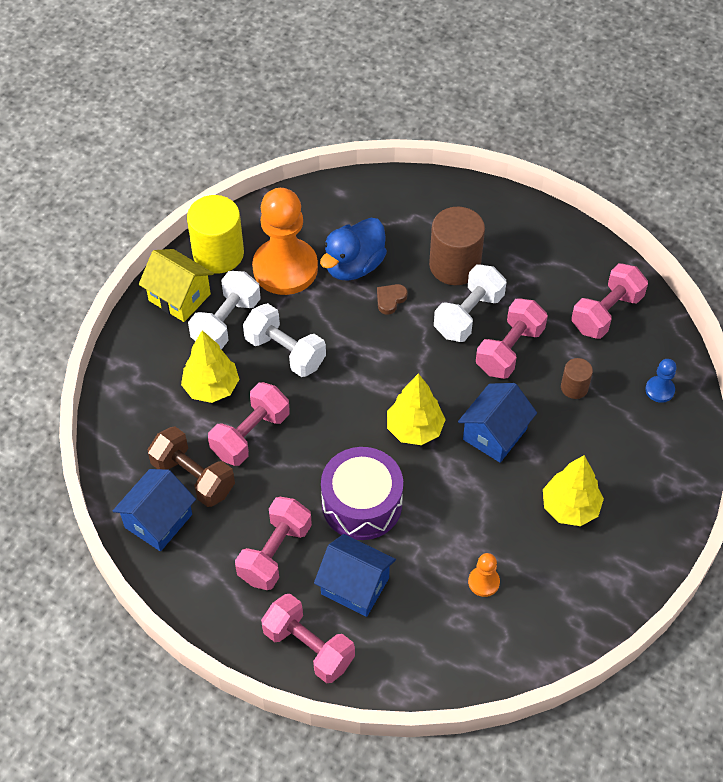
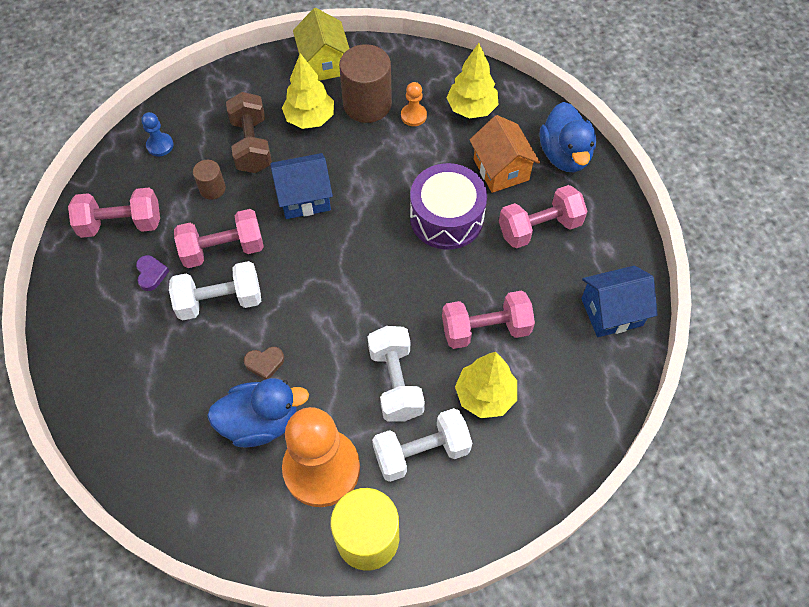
camera: 140 degrees left, 5 degrees up
(179, 297) = (443, 515): yellow house -> yellow house (324, 63)
(193, 477) = (558, 327): brown dumbbell -> brown dumbbell (251, 145)
(309, 647) = (565, 155): pink dumbbell -> blue duck
(355, 586) = (501, 169): blue house -> orange house
(414, 429) = (356, 242): yellow tree -> yellow tree (471, 108)
(455, 265) = (180, 354): brown cylinder -> brown cylinder (367, 104)
(539, 297) = (151, 274): none -> purple heart

